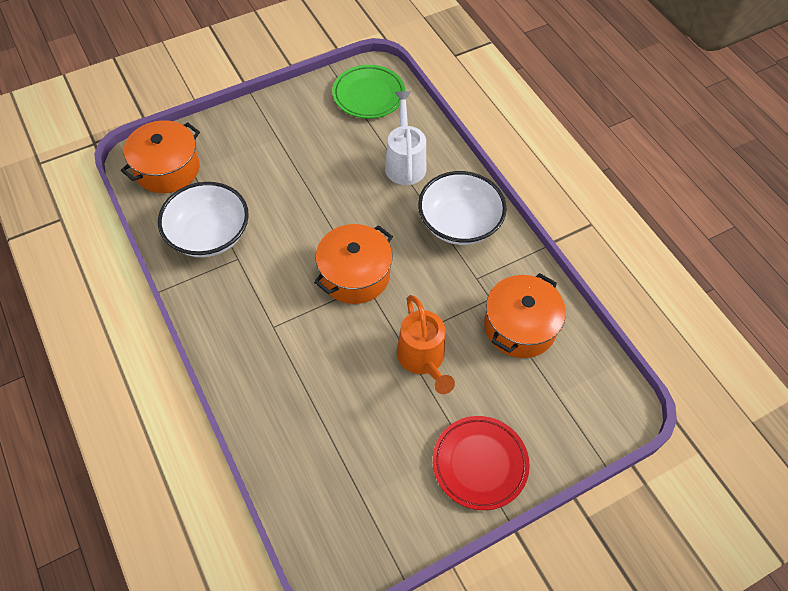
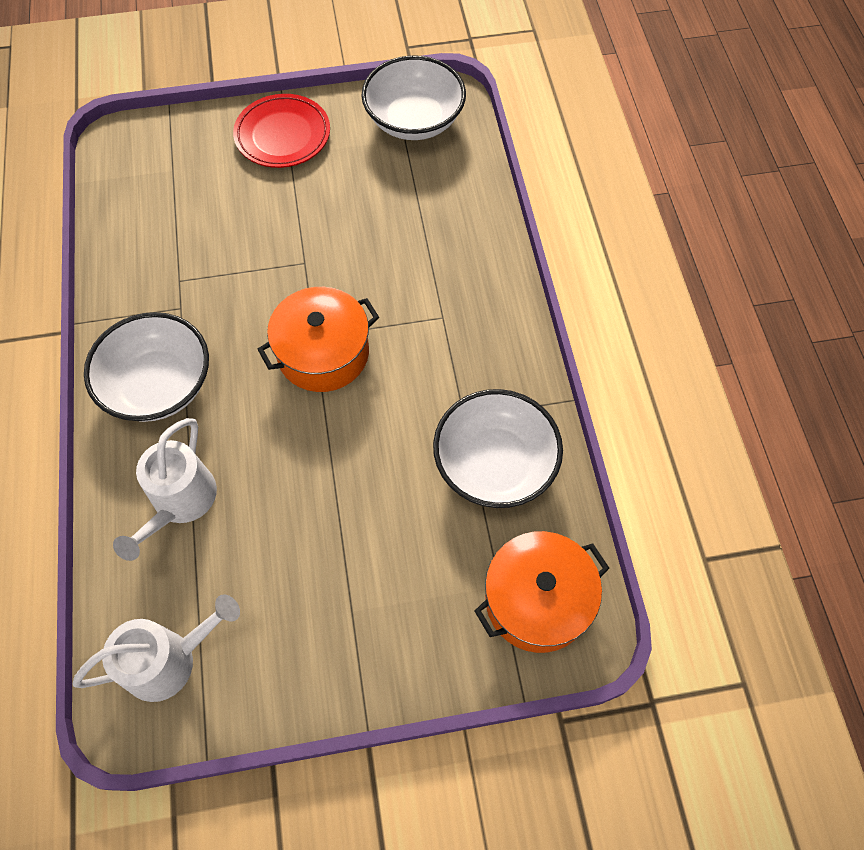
camera: 160 degrees left, 5 degrees up
(360, 525) = (414, 120): none -> white bowl
(369, 95) = (170, 659): green plate -> white watering can
(423, 360) = (289, 237): orange watering can -> none
(520, 326) = (166, 242): orange pot -> none

